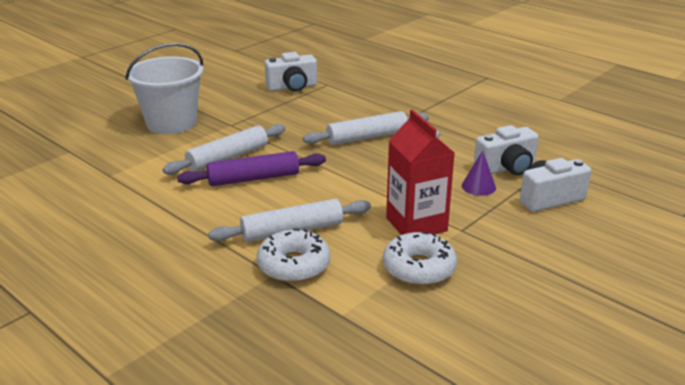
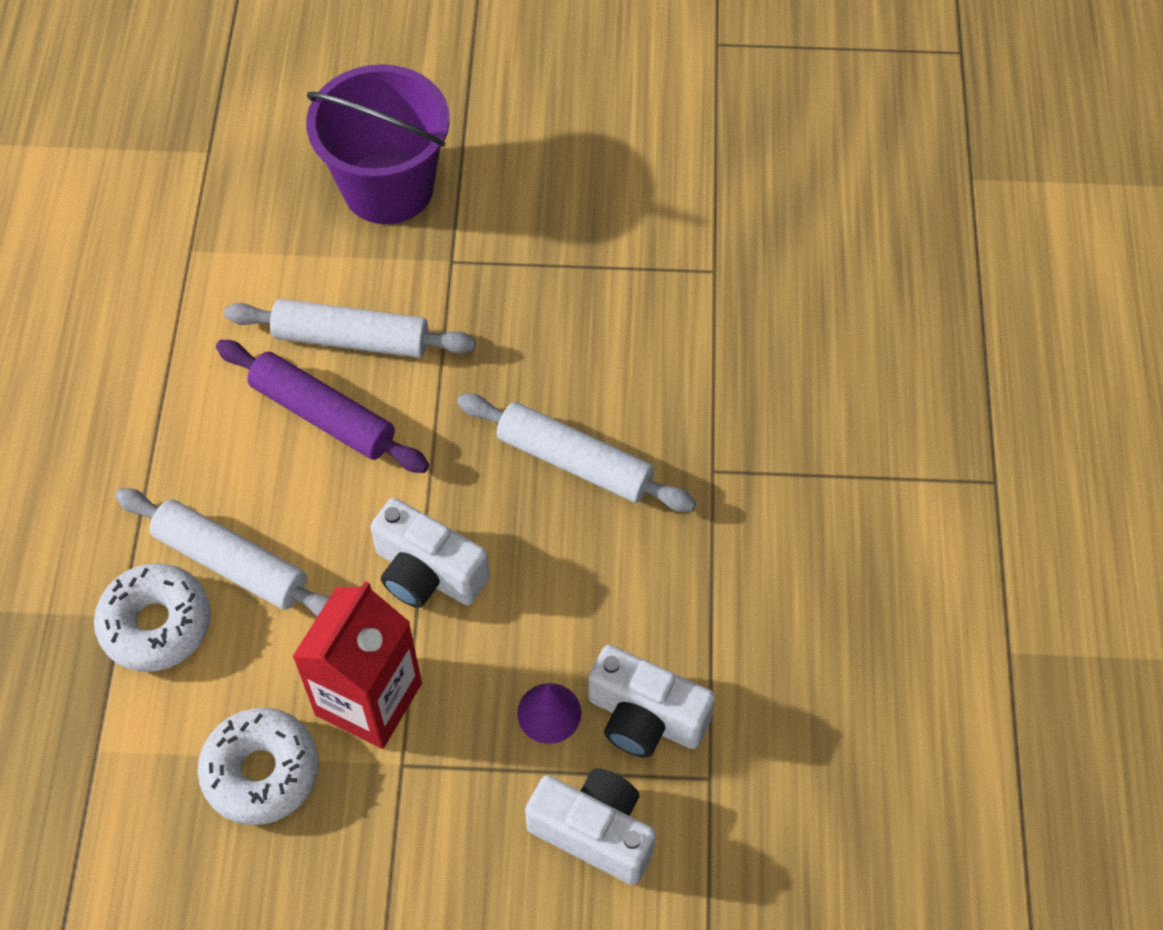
camera: 50 degrees right, 30 degrees up
(171, 123) = (388, 187): white bucket -> purple bucket
(292, 87) = (655, 234): white camera -> white camera (427, 573)

